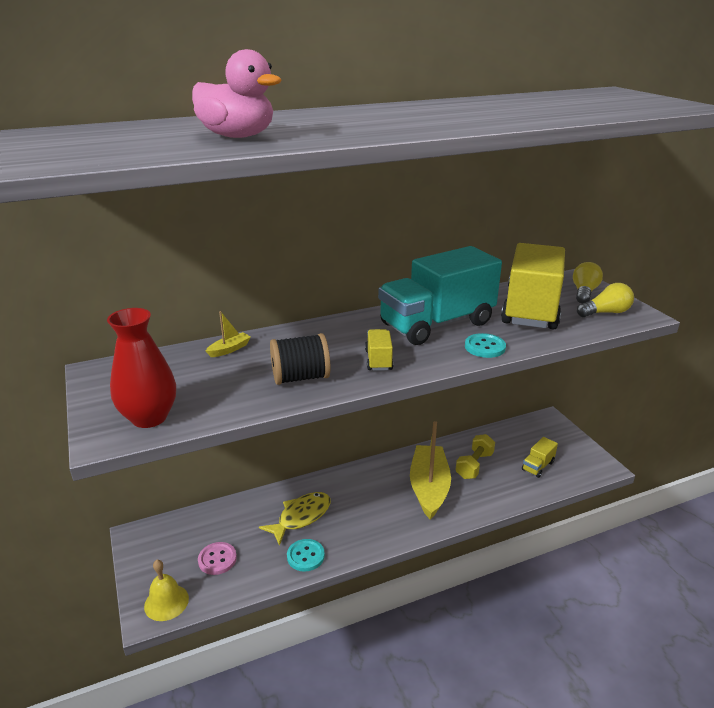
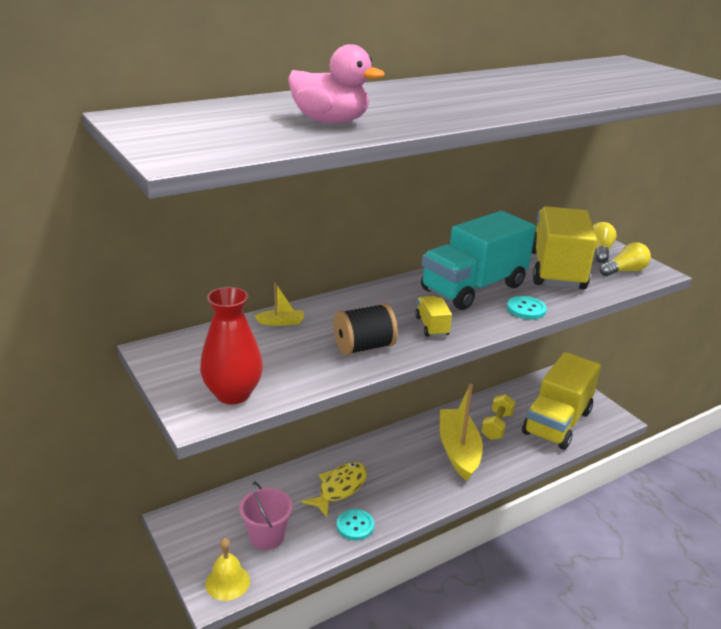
camera: 10 degrees left, 0 degrees up
(217, 559) = (267, 536): pink button -> pink bucket
(229, 349) = (281, 322): yellow boat -> yellow boat turned 45 degrees clockwise
(538, 466) = (557, 422): yellow truck -> yellow truck, size x2.42

